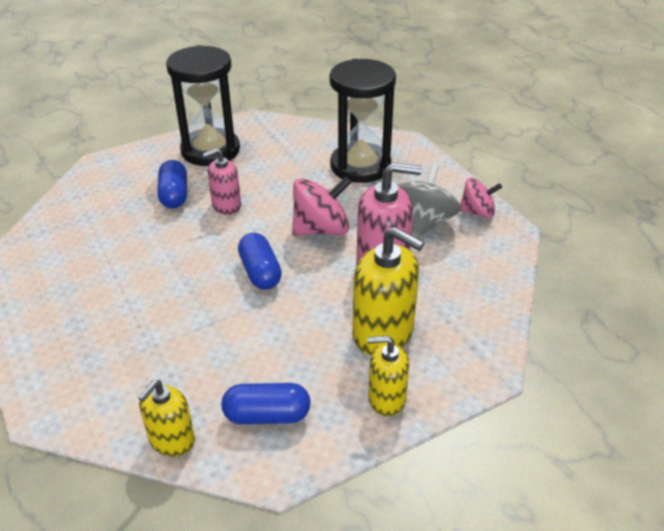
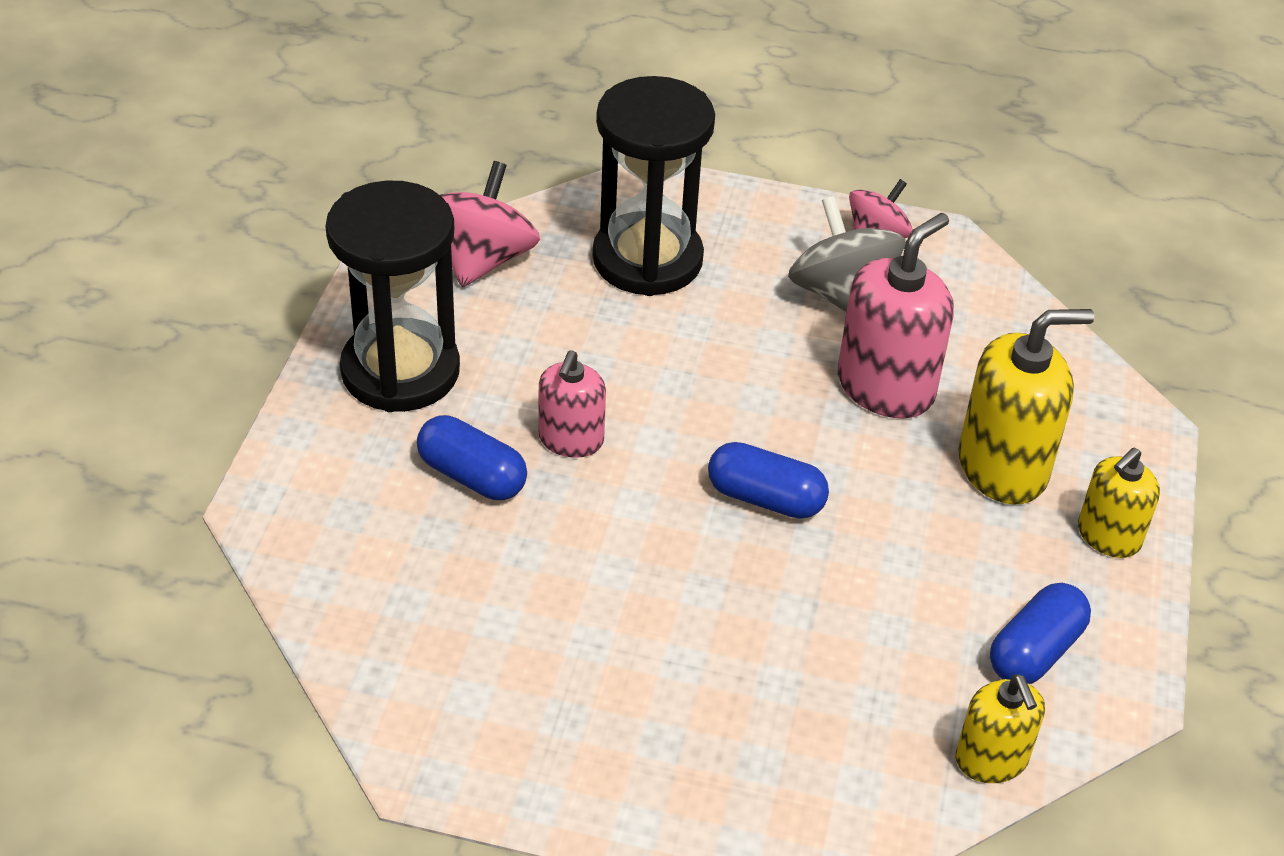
camera: 50 degrees left, 5 degrees up
(321, 229) = (743, 387): pink spinning top -> pink spinning top (482, 259)

